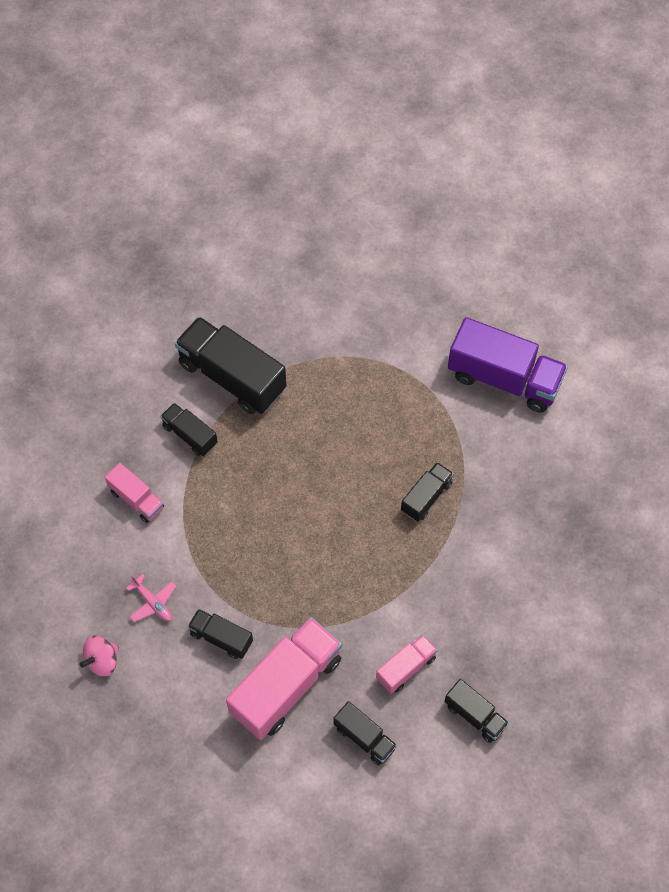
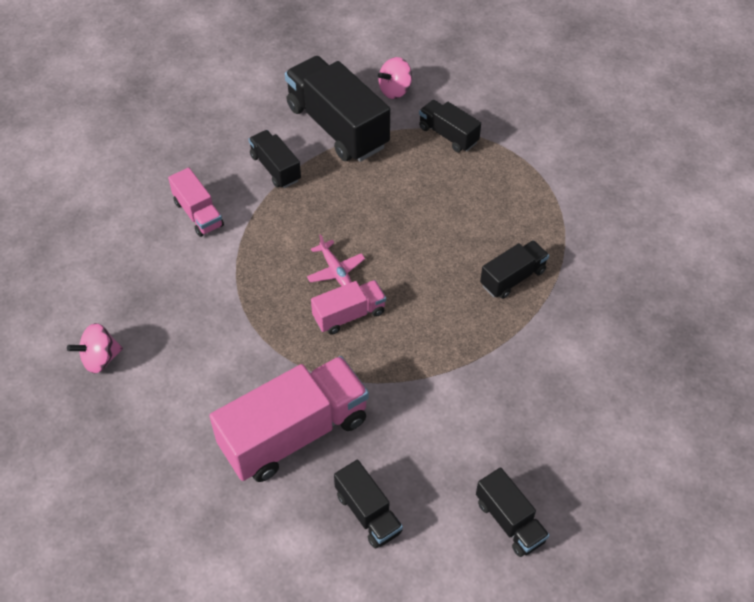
camera: 15 degrees right, 10 degrees down
(153, 602) = (177, 314): pink plane -> pink plane (335, 270)
(221, 638) = (238, 366): black truck -> black truck (448, 135)
(273, 324) = (395, 90): none -> pink spinning top
(406, 668) = (440, 448): pink truck -> pink truck (349, 315)
(504, 378) = (629, 185): purple truck -> none

